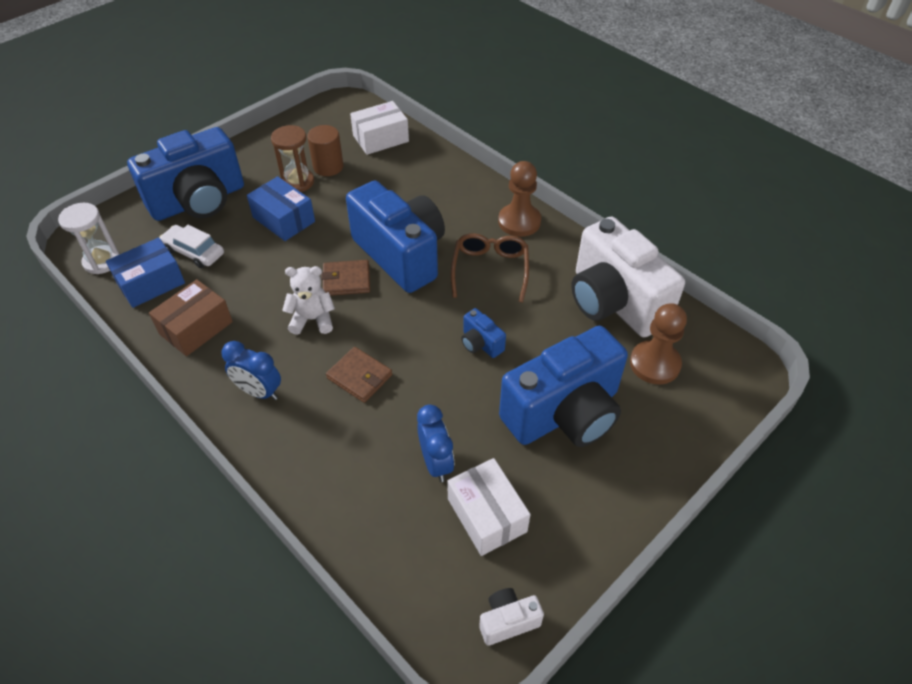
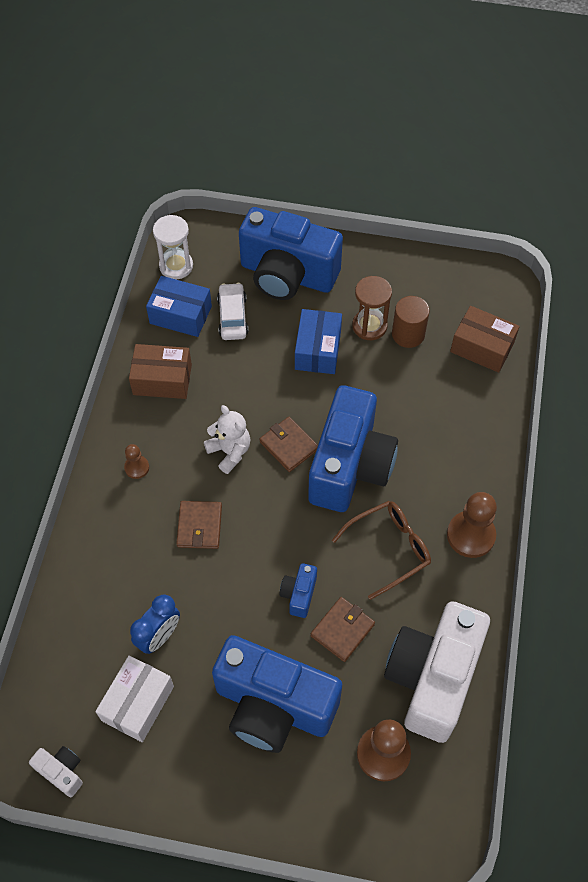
camera: 55 degrees right, 10 degrees up
(259, 392) = (137, 467): blue clock -> brown pawn
(380, 138) = (482, 347): white box -> brown box
(533, 333) = (342, 630): none -> brown wallet

